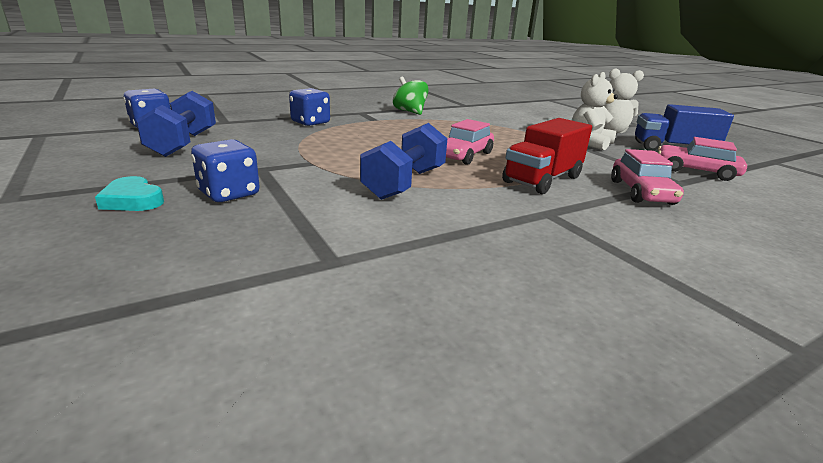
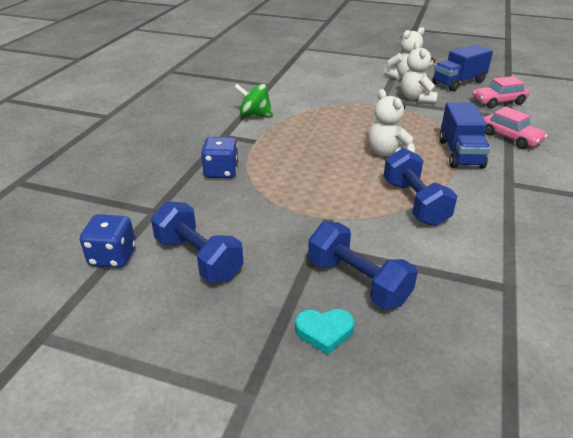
camera: 40 degrees left, 10 degrees up
(229, 194) = (357, 282): blue dice -> blue dumbbell
(464, 155) = (387, 153): pink car -> white teddy bear
(542, 179) = (460, 153): red truck -> blue truck

